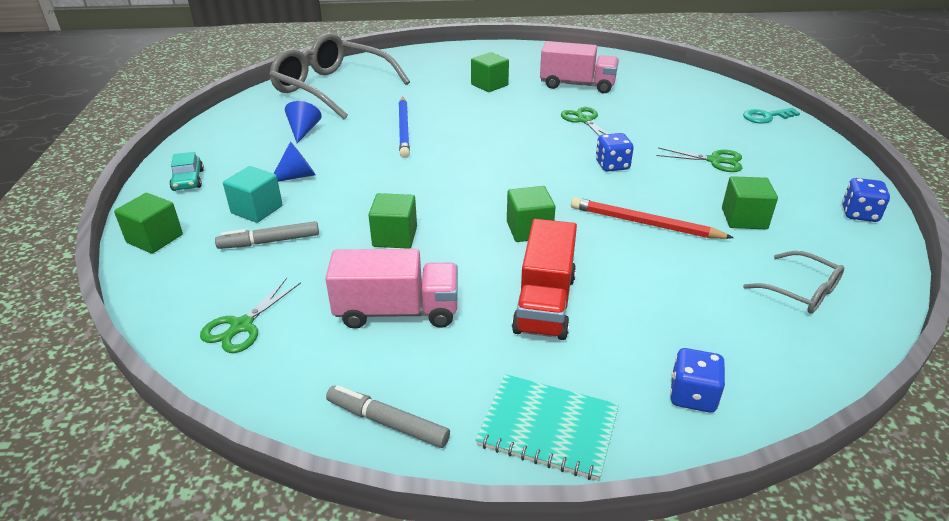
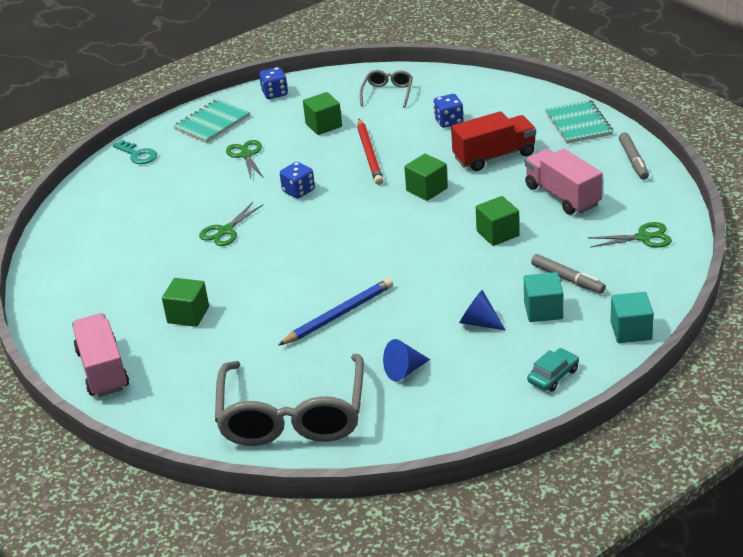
camera: 120 degrees left, 0 degrees up
(155, 239) = (631, 331): green cube -> turquoise cube
(577, 85) = (143, 264): pink truck -> pink truck (103, 370)
(692, 396) = (510, 99): blue dice -> blue dice (449, 121)
(806, 162) = (212, 123): none -> turquoise notebook

